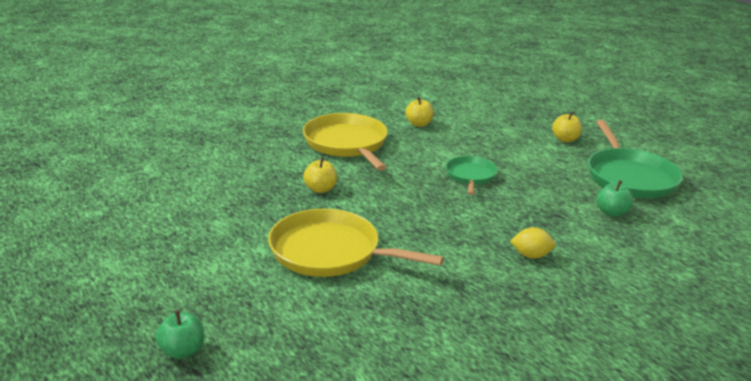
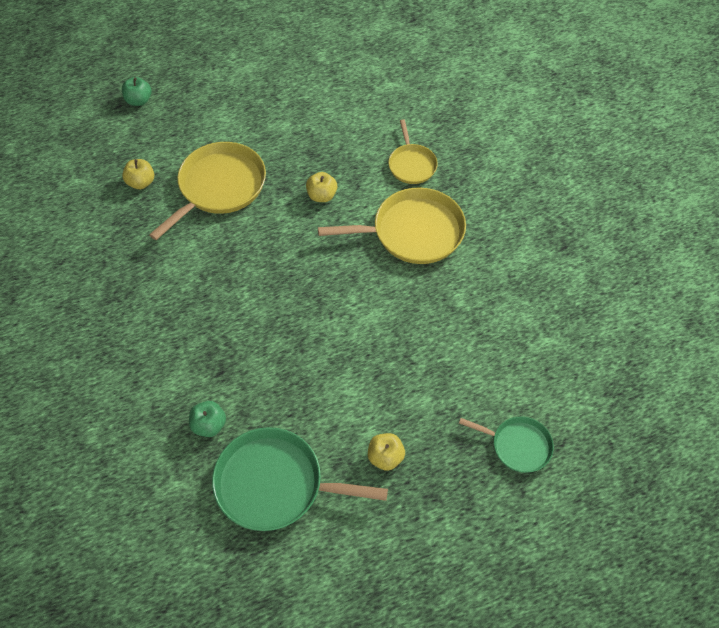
camera: 105 degrees right, 30 degrees up
(264, 149) = (411, 164): none -> yellow pan
(419, 124) = (454, 309): yellow apple -> yellow apple (141, 182)
(470, 176) = (317, 322): green pan -> green pan (517, 445)
(531, 255) = (164, 323): yellow lemon -> none

